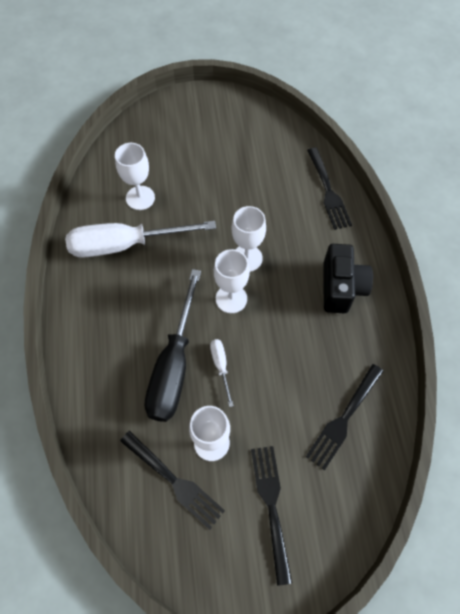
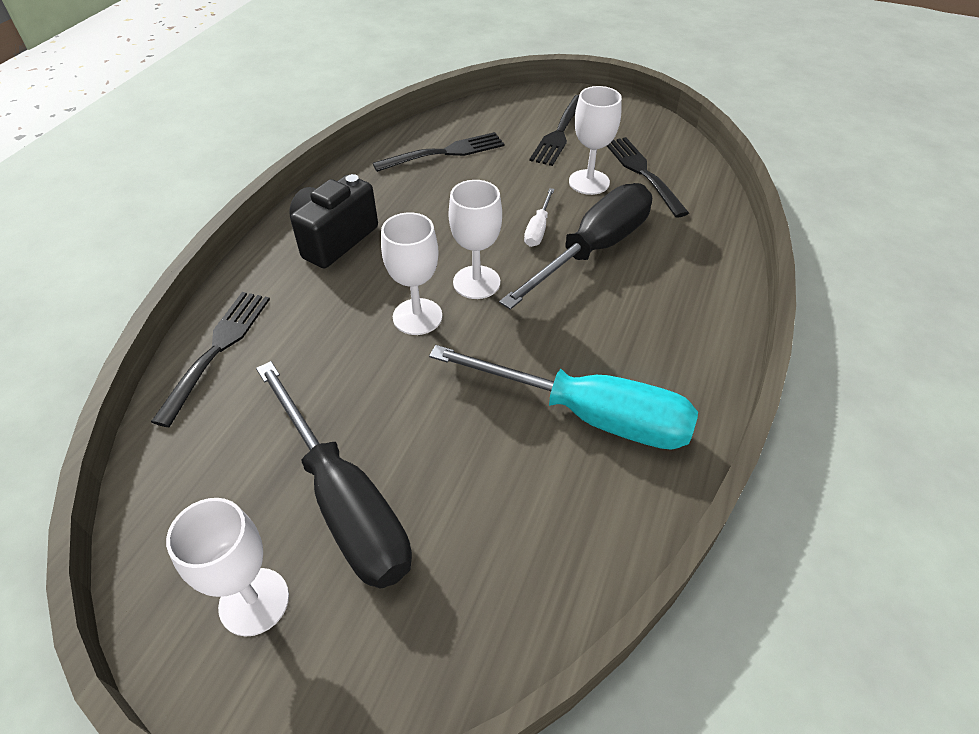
camera: 150 degrees left, 15 degrees down
(125, 245) = (588, 415): white screwdriver -> turquoise screwdriver
(140, 198) = (520, 486): white goblet -> white goblet (254, 601)
(208, 159) = (344, 502): none -> black screwdriver

